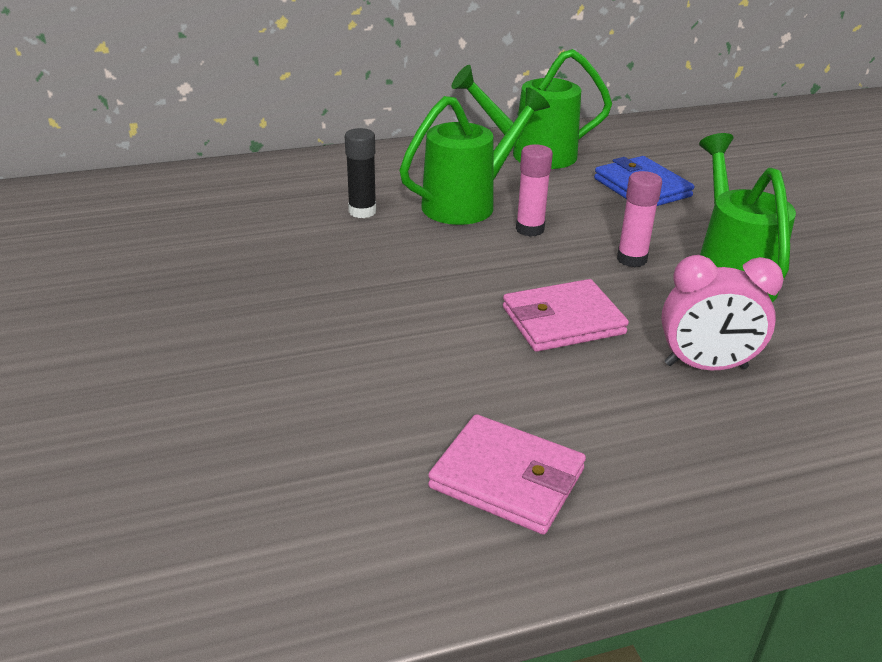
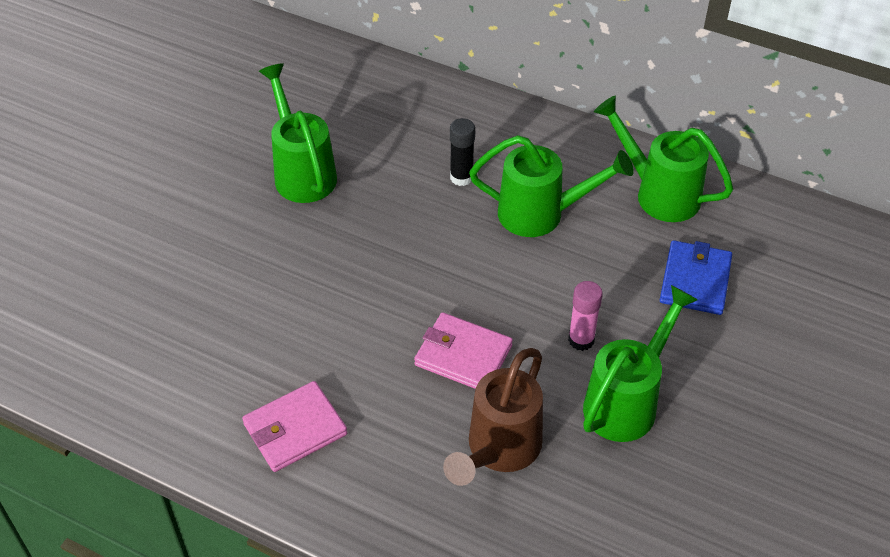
camera: 45 degrees right, 15 degrees up
(191, 275) = (302, 172): none -> green watering can
(507, 478) = (295, 429): pink wallet -> pink wallet turned 75 degrees clockwise
(530, 229) = (550, 266): pink glue stick -> none
(705, 366) = (499, 450): pink clock -> brown watering can

